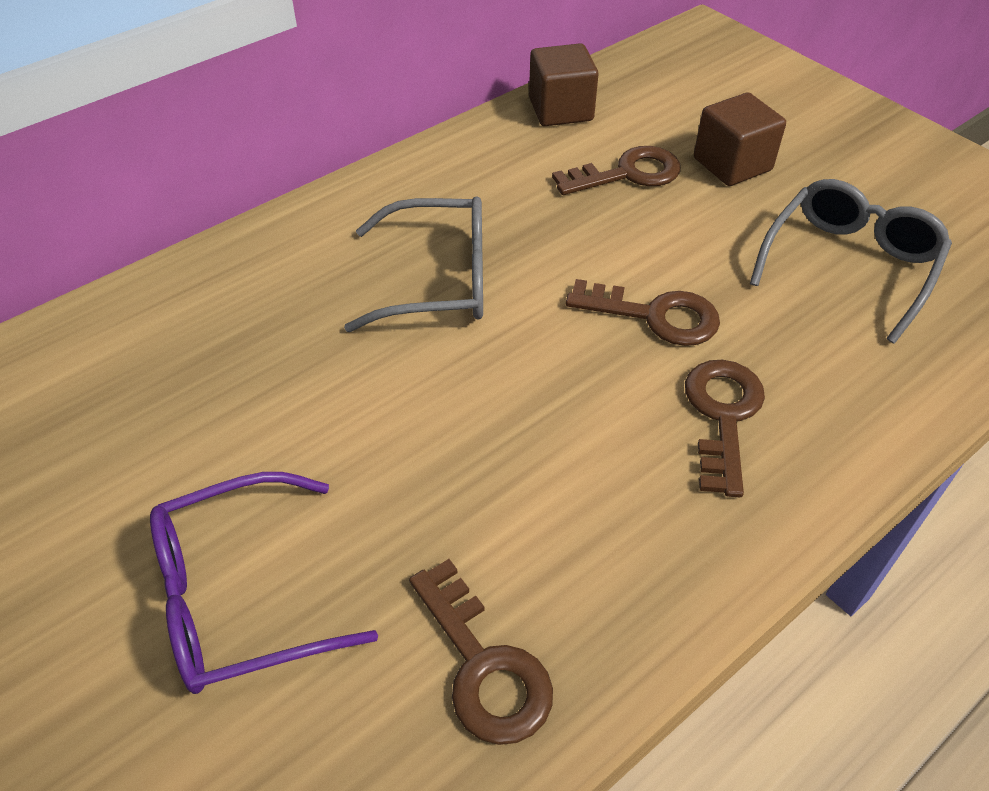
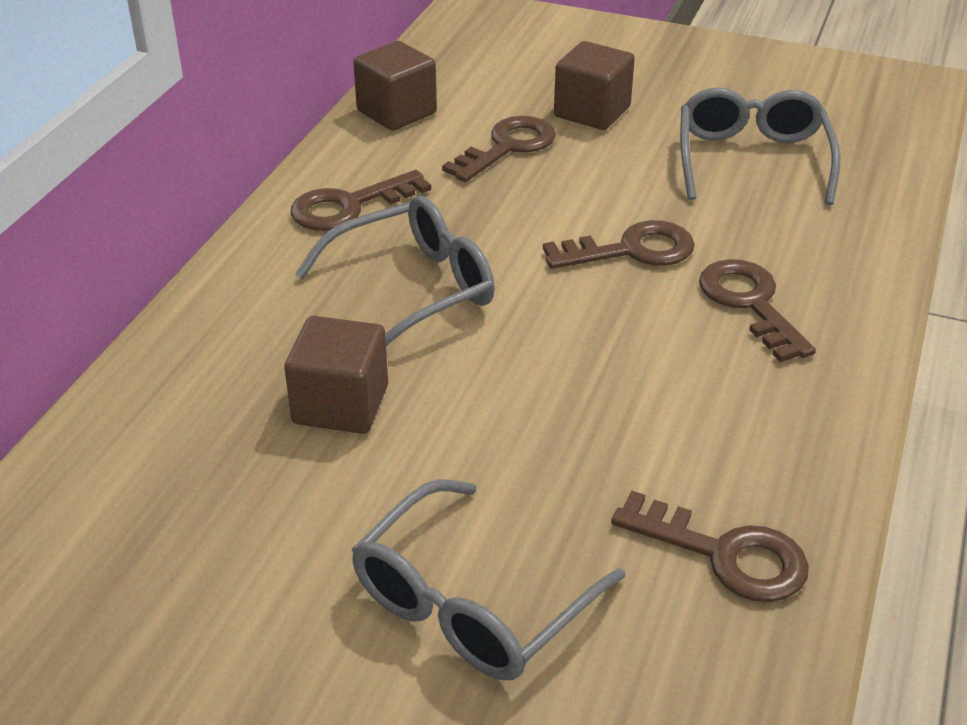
camera: 30 degrees left, 10 degrees down
(241, 596) = (472, 603): purple glasses -> grey glasses
(297, 362) = (341, 405): none -> brown cube
(451, 184) = (349, 206): none -> brown key

